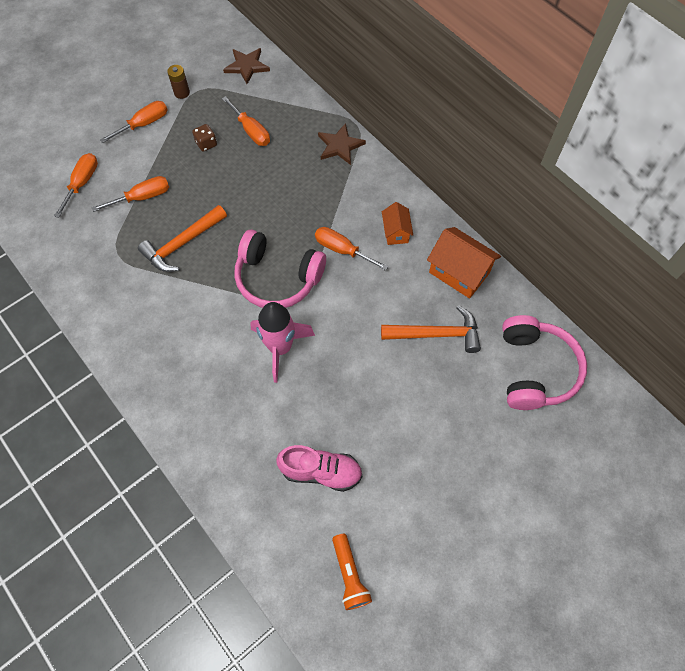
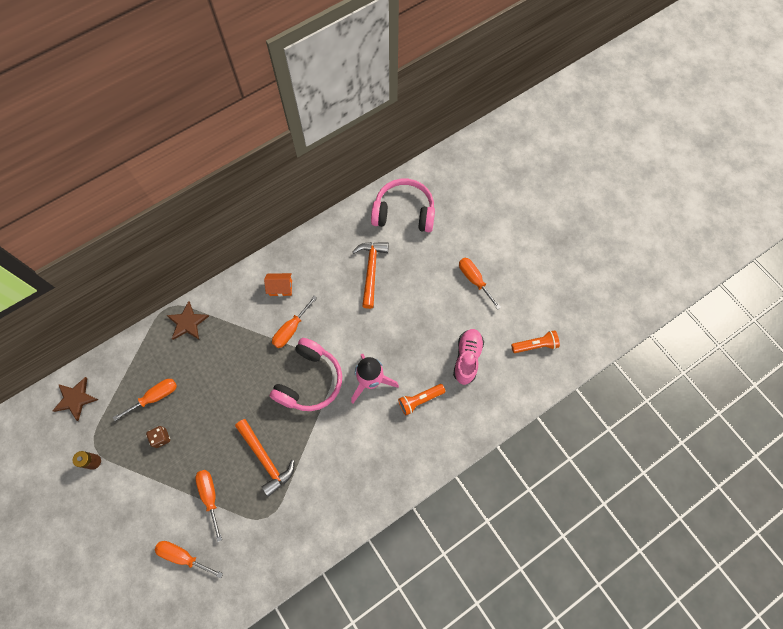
camera: 85 degrees left, 5 degrees up
(144, 124) = (124, 498): orange screwdriver -> orange screwdriver (474, 280)
(258, 411) = (420, 400): none -> orange flashlight
(459, 272) = (323, 248): orange house -> none

